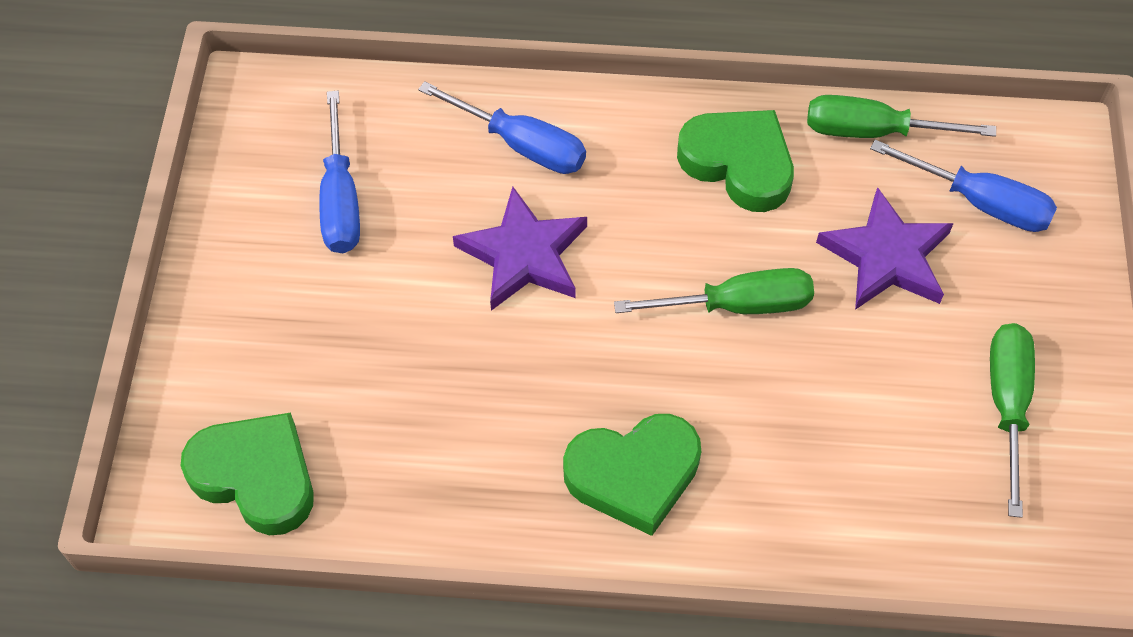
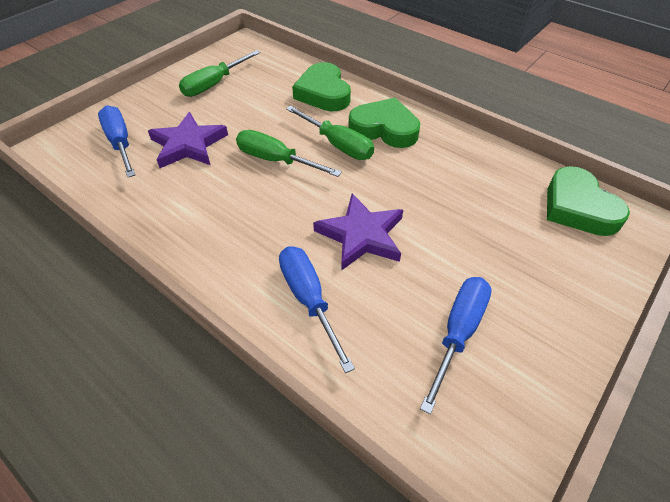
camera: 145 degrees left, 10 degrees down
(738, 163) = (200, 217): green heart -> green heart (323, 93)
(874, 131) = (116, 194): green screwdriver -> green screwdriver (337, 145)

